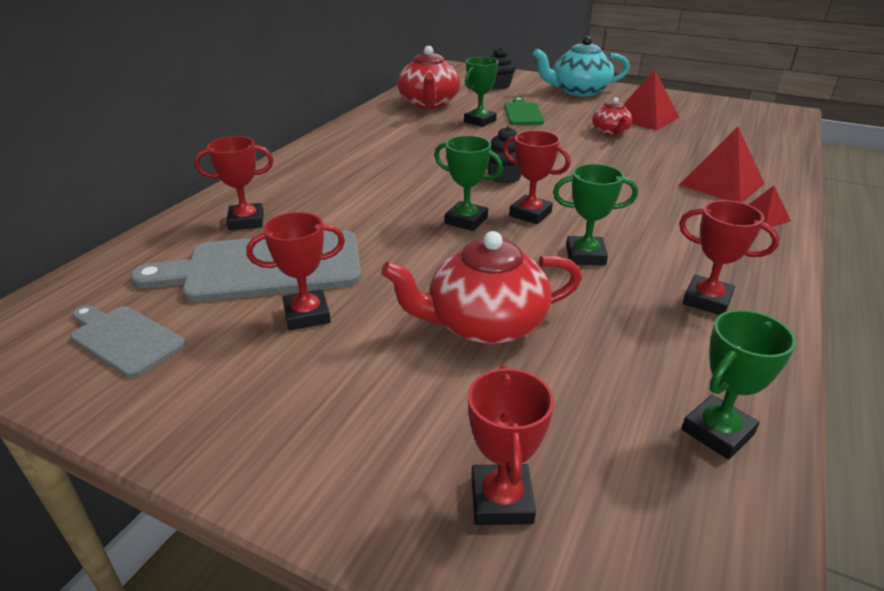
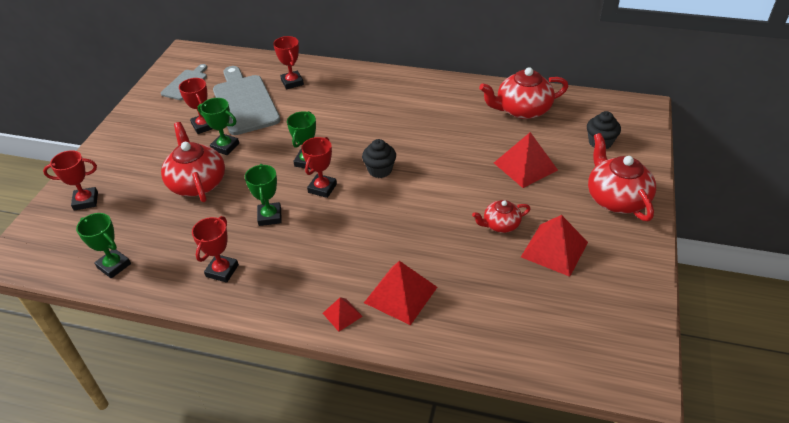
camera: 80 degrees right, 10 degrees up
(480, 121) = (491, 144): green trophy -> green trophy (225, 147)
(523, 113) = (525, 166): green cutting board -> red pyramid
(578, 91) = (616, 198): turquoise teapot -> red teapot

